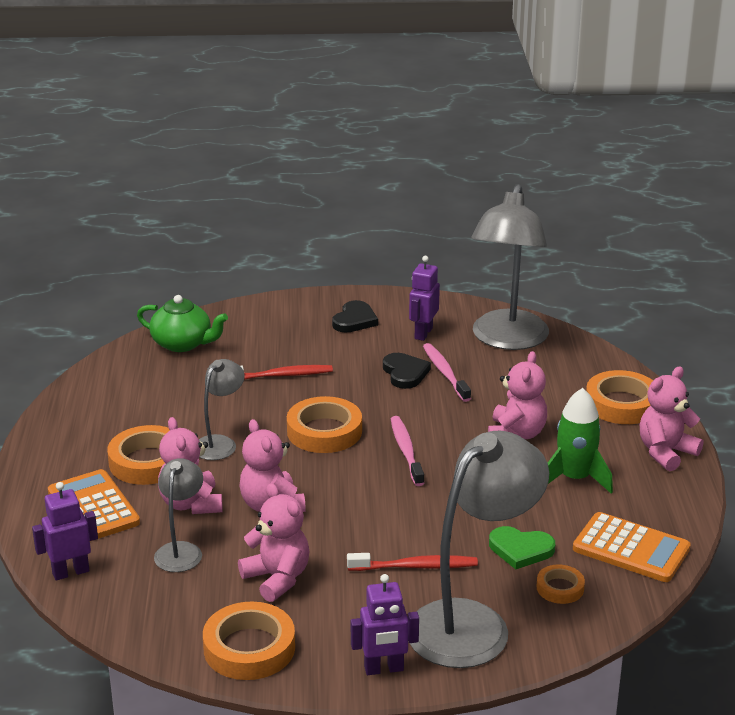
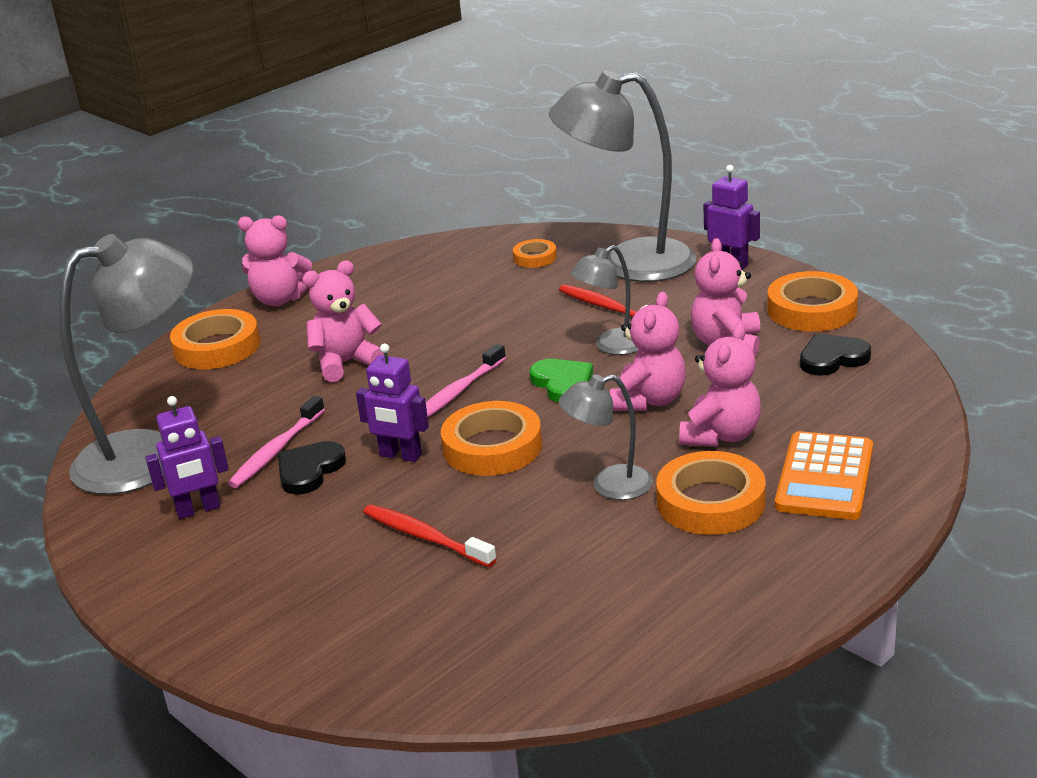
camera: 130 degrees left, 0 degrees up
(70, 572) = (908, 424): purple robot -> purple robot (400, 455)
(181, 550) = (782, 398): grey lamp -> grey lamp (611, 346)
(183, 344) = (458, 658): green teapot -> none
(354, 320) = (221, 572): black heart -> black heart (832, 358)
(520, 550) = (515, 287): green heart -> green heart (562, 383)
(574, 478) = (379, 312): green rocket -> none
(631, 549) = (443, 258): orange calculator -> none

